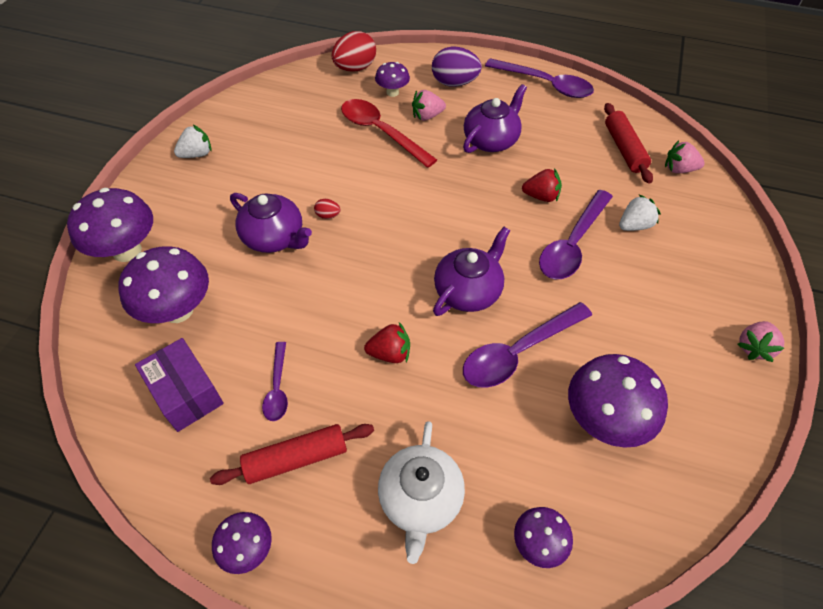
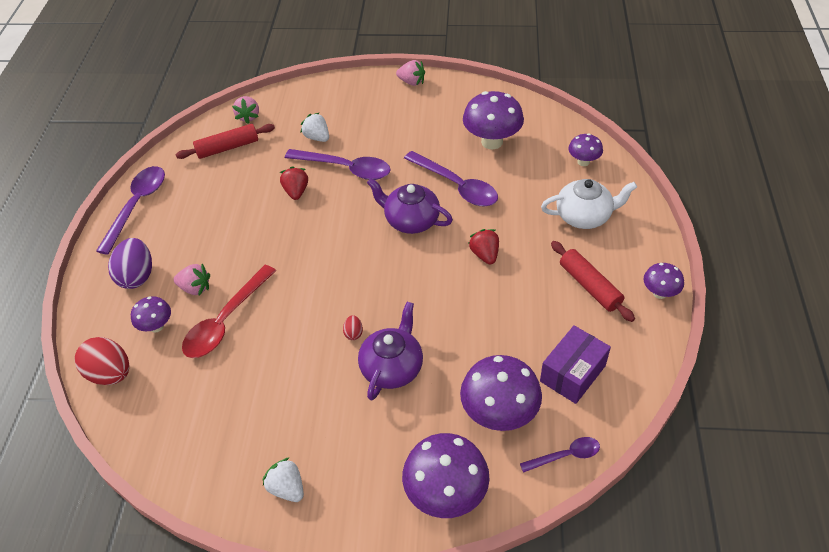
camera: 100 degrees left, 5 degrees down
(277, 388) = (542, 314): purple spoon -> purple spoon (566, 455)
(427, 116) = (195, 288): pink strawberry -> pink strawberry turned 45 degrees counterclockwise
(491, 140) = (227, 233): purple teapot -> none

